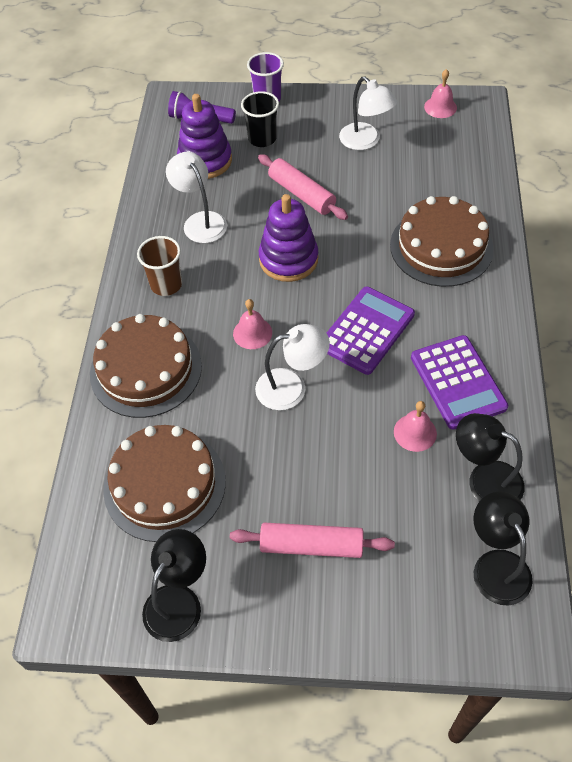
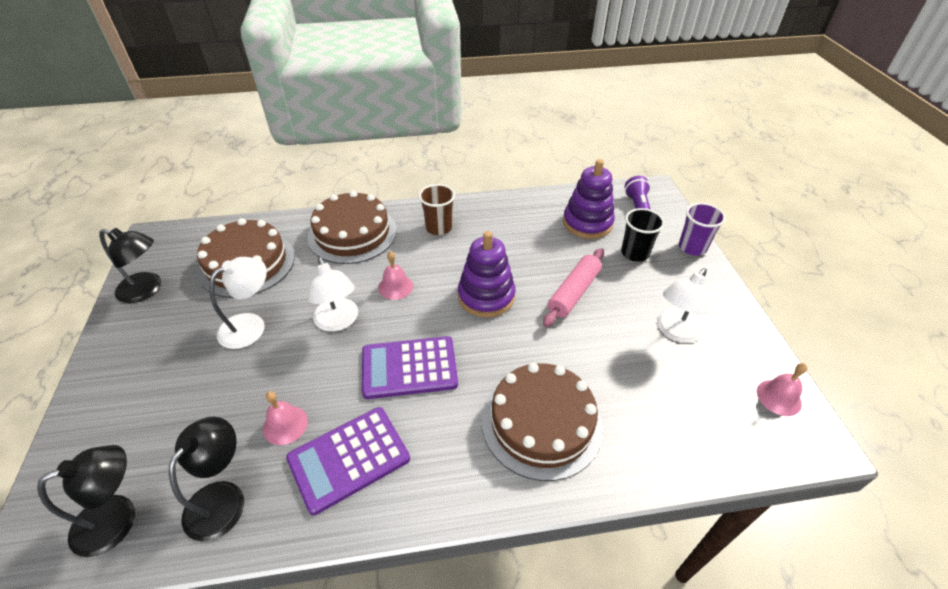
camera: 75 degrees right, 10 degrees down
(200, 221) = (514, 233): white lamp -> white lamp (251, 325)
(311, 545) = (175, 360): pink rolling pin -> none
(366, 330) = (409, 368): purple calculator -> purple calculator turned 150 degrees clockwise

